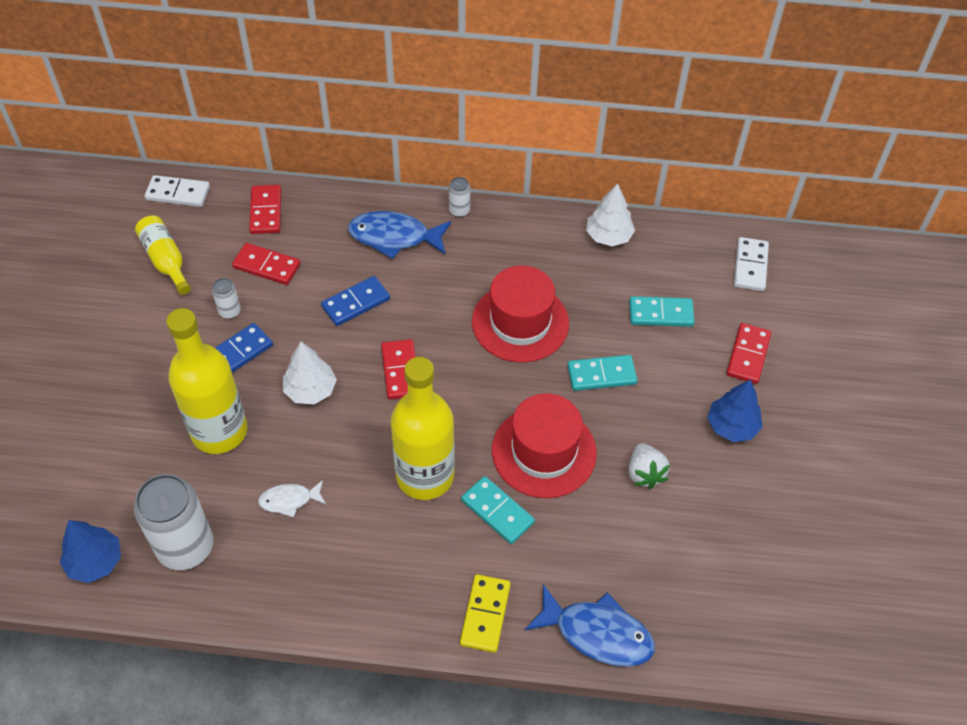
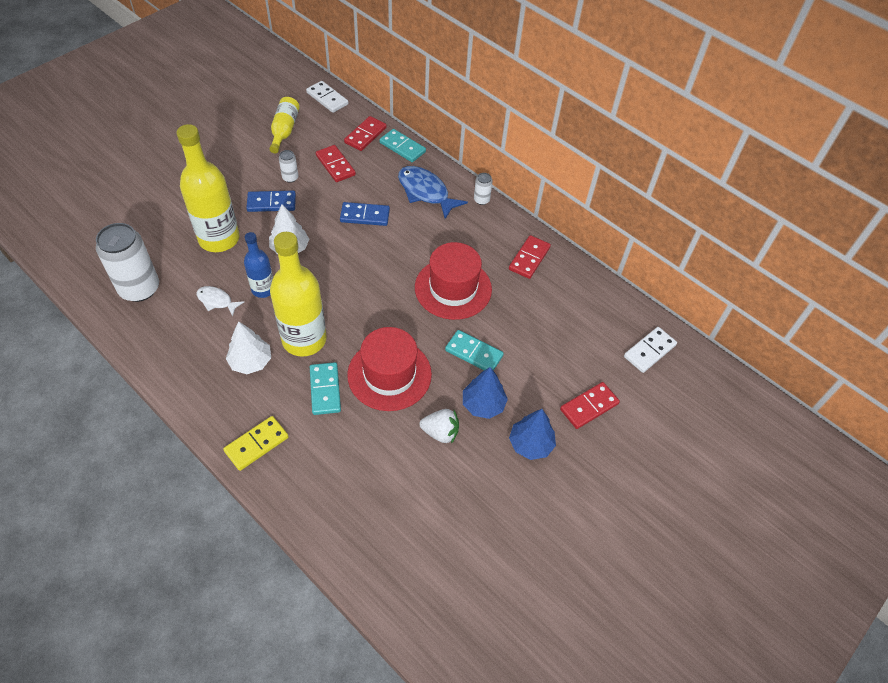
camera: 35 degrees right, 0 degrees up
(95, 562) = (90, 265): blue tree -> blue tree (483, 404)
(327, 453) = (263, 289): none -> blue bottle
(401, 371) = (351, 270): red domino -> red domino (529, 258)
(597, 633) = (310, 507): blue fish -> none
(608, 236) = (565, 272): white tree -> white tree (251, 362)
(645, 473) = (440, 432): white strawberry -> white strawberry turned 105 degrees counterclockwise
(661, 314) = (553, 341): turquoise domino -> turquoise domino (402, 147)

